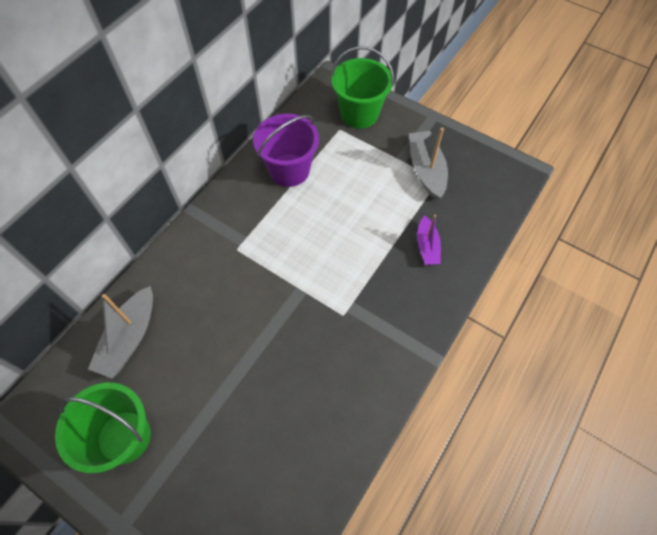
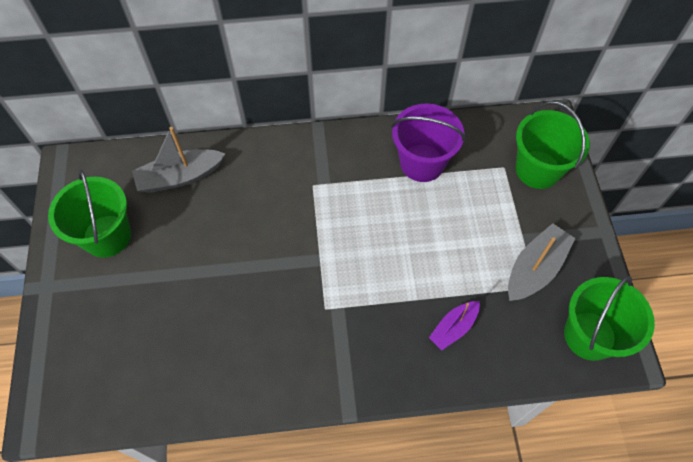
camera: 50 degrees right, 0 degrees up
(494, 178) = (589, 335): none -> green bucket

